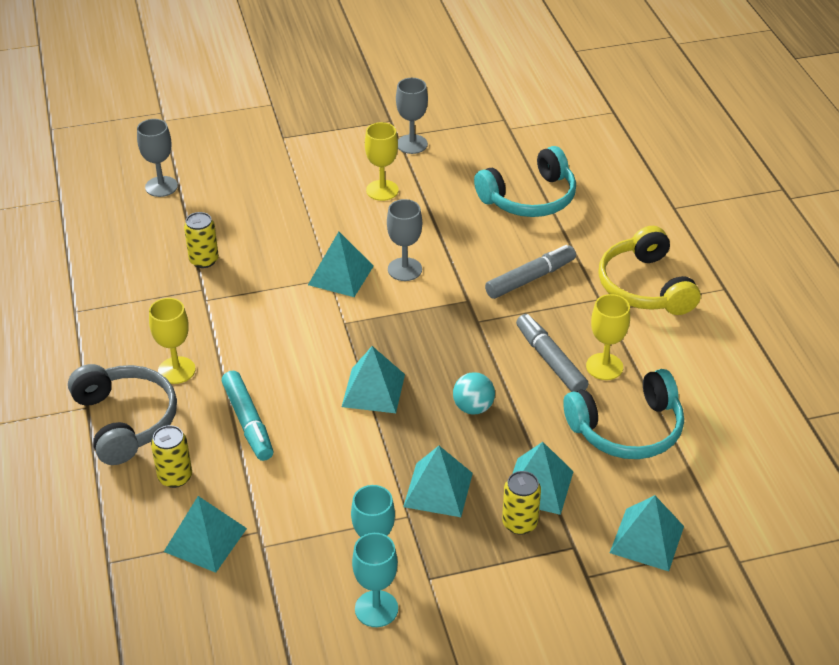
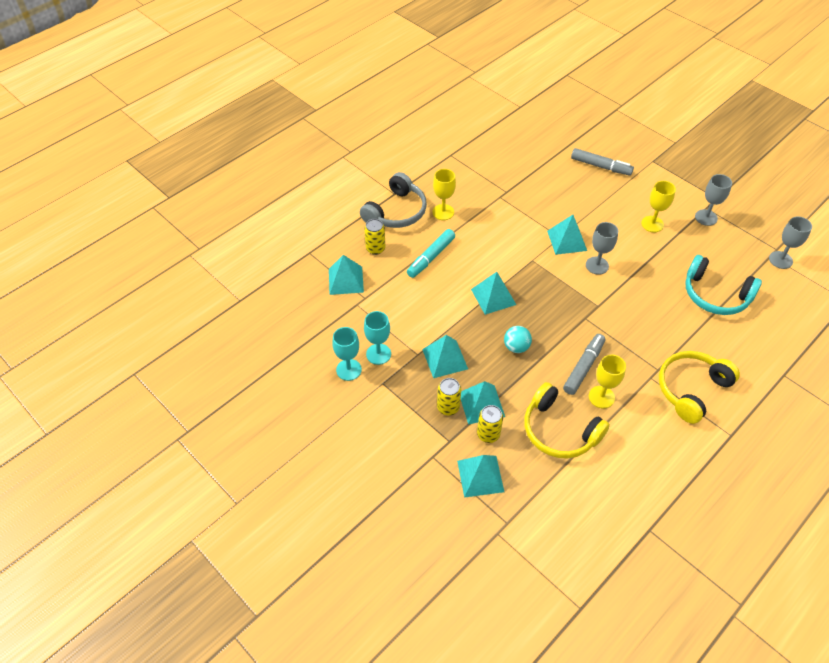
camera: 60 degrees right, 10 degrees up
(161, 186) = (565, 136): grey goblet -> grey goblet (780, 260)
(204, 260) = (527, 181): yellow can -> yellow can (488, 434)
(530, 278) = (643, 327): grey marker -> grey marker (600, 166)
(627, 429) = (559, 430): turquoise headphones -> yellow headphones

